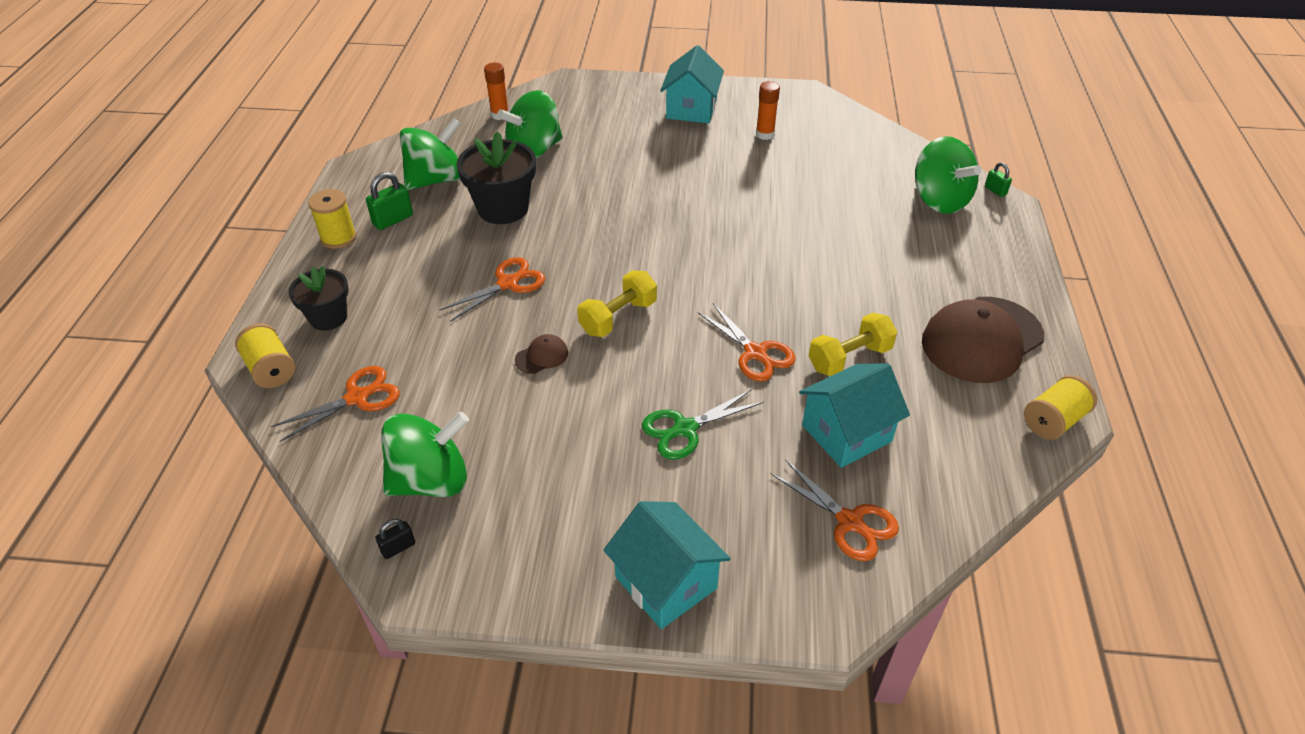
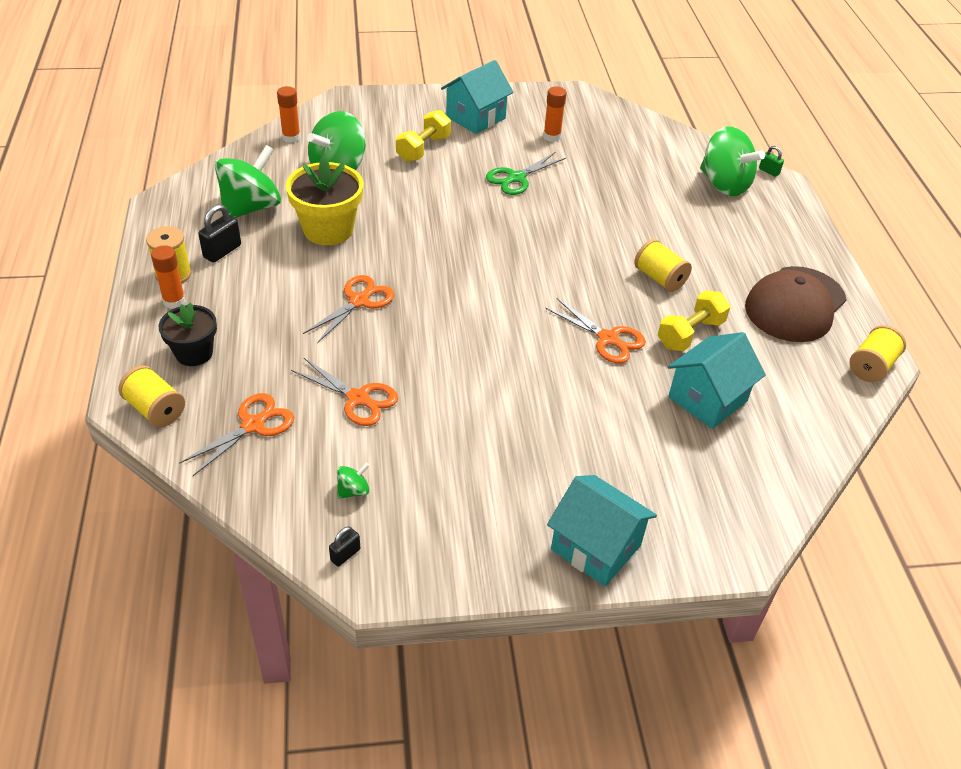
camera: 15 degrees left, 0 degrees up
(329, 264) = (174, 301): none -> orange glue stick
(393, 220) = (222, 251): green padlock -> black padlock
(431, 480) = (353, 491): green spinning top -> green spinning top, size x0.42
(503, 208) = (328, 230): black flower pot -> yellow flower pot
(542, 356) = (416, 365): brown cap -> none
(618, 317) = (474, 321): yellow dumbbell -> yellow dumbbell (423, 149)
(685, 429) = (568, 413): green scissors -> green scissors (516, 178)
(691, 109) = (475, 117): turquoise house -> turquoise house turned 45 degrees clockwise
(834, 294) = (659, 278): none -> yellow spool
(849, 522) = (733, 473): orange scissors -> orange scissors (358, 398)

